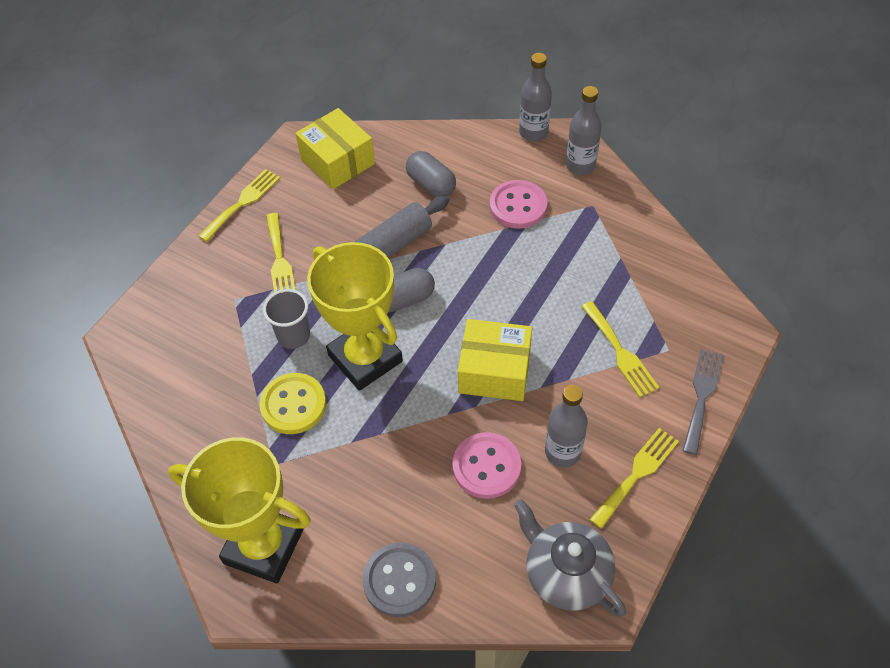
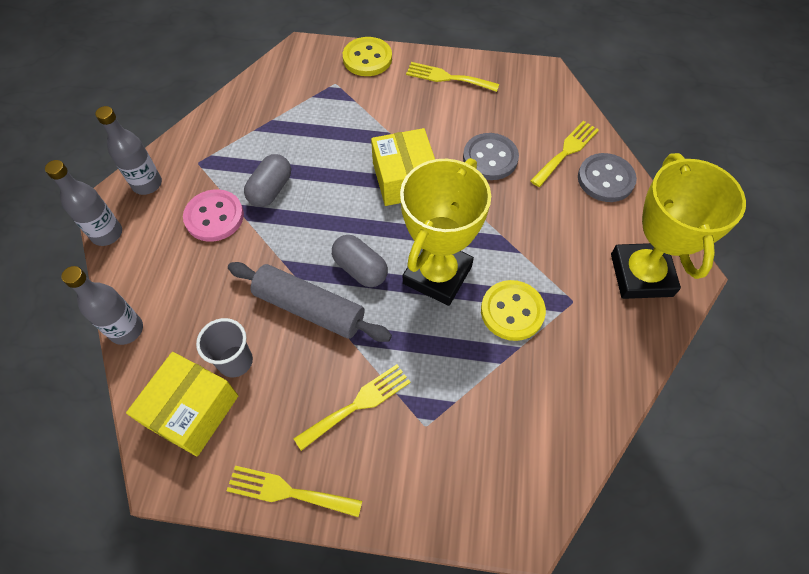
camera: 115 degrees left, 5 degrees up
(293, 336) = (442, 345): grey cup -> grey cup (235, 361)
(431, 184) = (205, 300): grey capsule -> grey capsule (271, 190)
(486, 466) = (490, 158): pink button -> grey button
(562, 452) = (453, 119): grey bottle -> grey bottle (126, 330)
(566, 573) = (540, 95): grey teapot -> none
(620, 352) = (350, 108): yellow fork -> yellow fork (566, 151)
(702, 396) = (367, 58): grey fork -> yellow button

